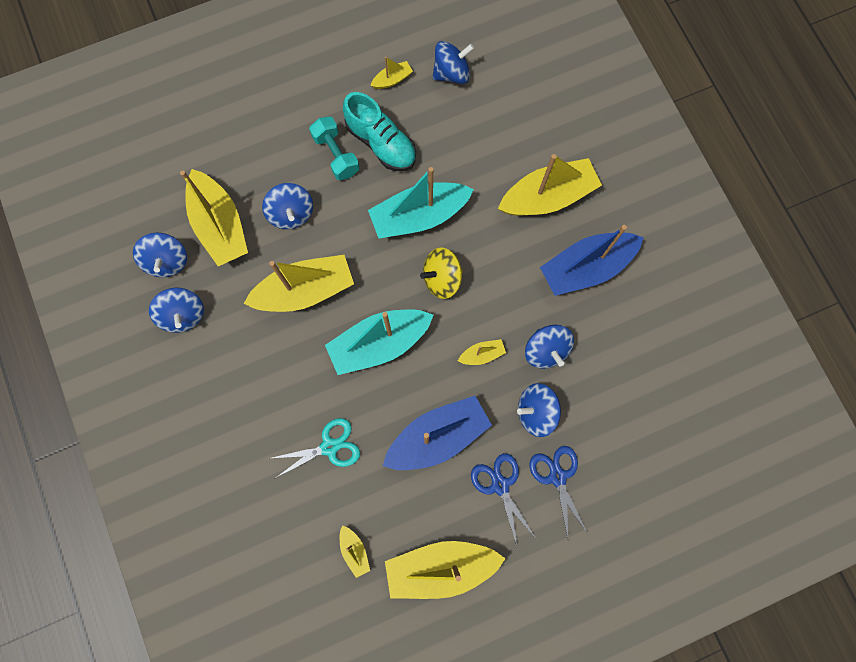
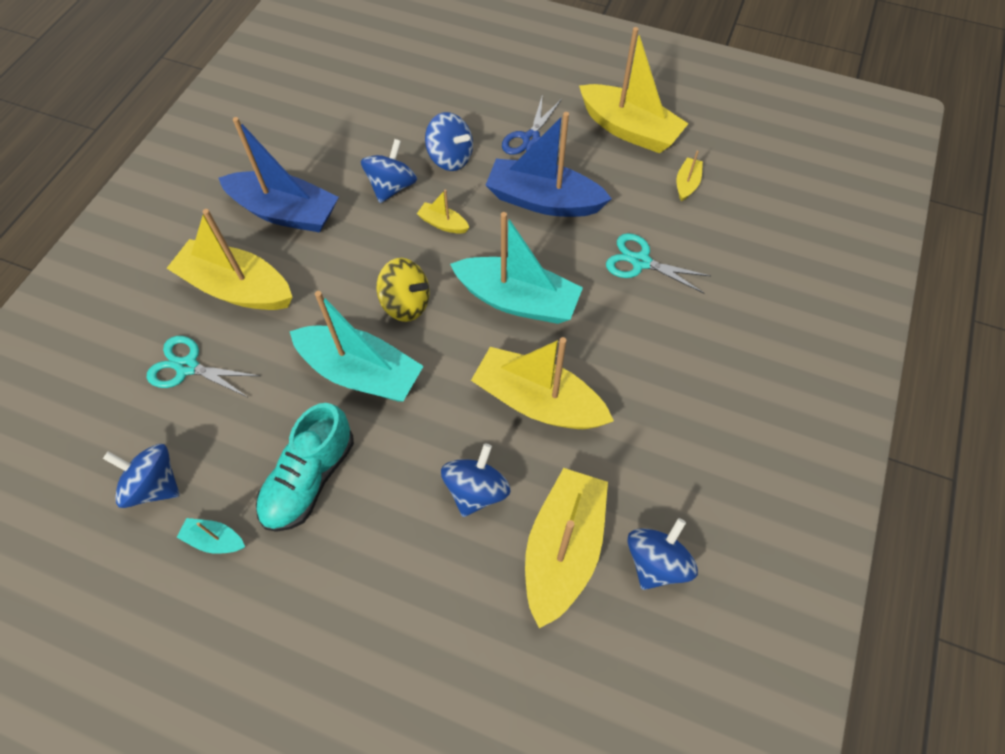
camera: 135 degrees left, 15 degrees down
(183, 315) = (684, 486): blue spinning top -> none
(336, 155) = (366, 510): turquoise dumbbell -> none
(381, 143) = (309, 478): turquoise shoe -> turquoise shoe turned 150 degrees counterclockwise
(392, 80) = (215, 540): yellow boat -> turquoise boat
(513, 134) = (187, 367): none -> turquoise scissors
(557, 477) = (484, 114): blue scissors -> none

